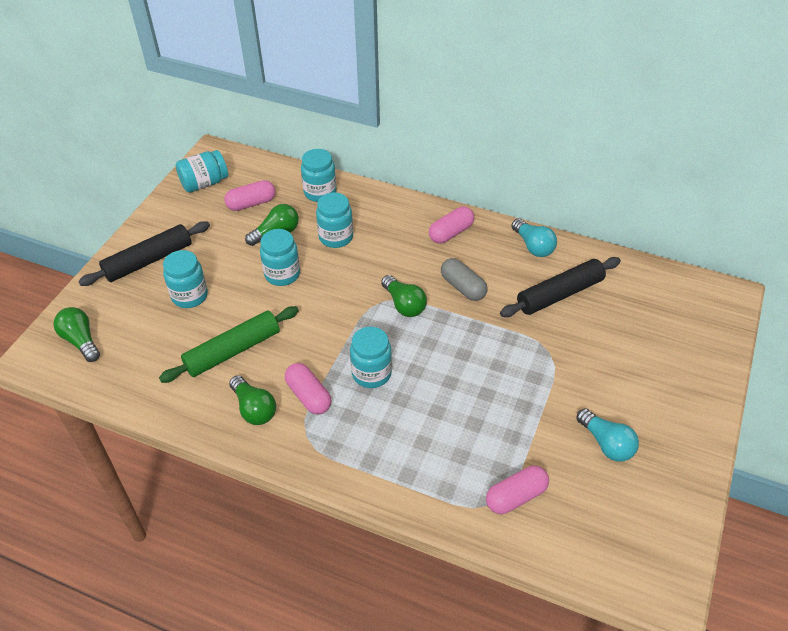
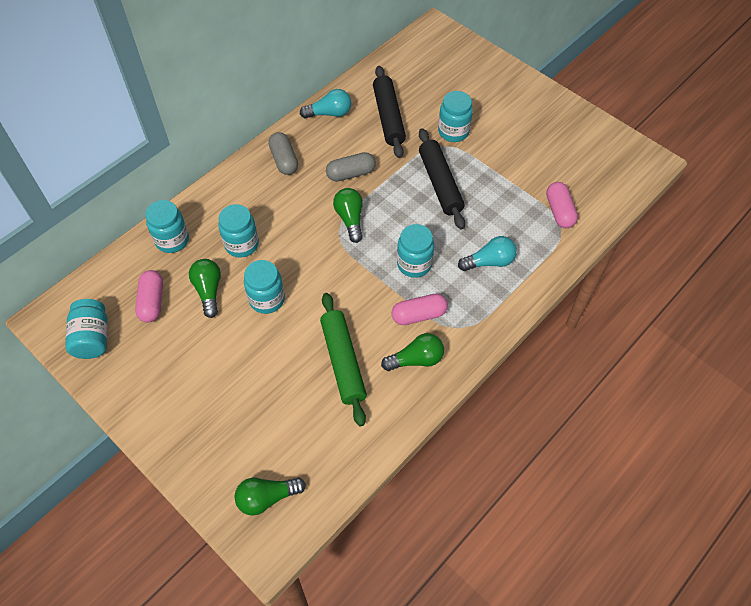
camera: 70 degrees left, 10 degrees up
(149, 260) = (183, 414): black rolling pin -> black rolling pin (440, 183)
(190, 296) = (255, 384): turquoise jar -> turquoise jar (453, 132)
(404, 304) = (350, 219): green light bulb -> green light bulb turned 90 degrees counterclockwise
(451, 233) = (284, 160): pink capsule -> grey capsule
(606, 443) = (534, 145): turquoise light bulb -> turquoise light bulb (489, 262)

